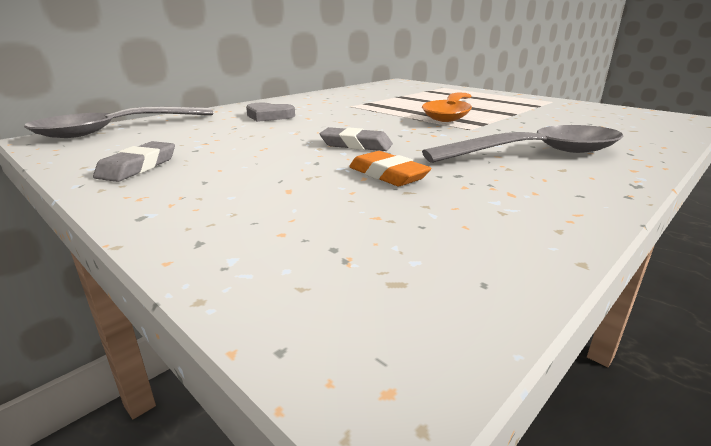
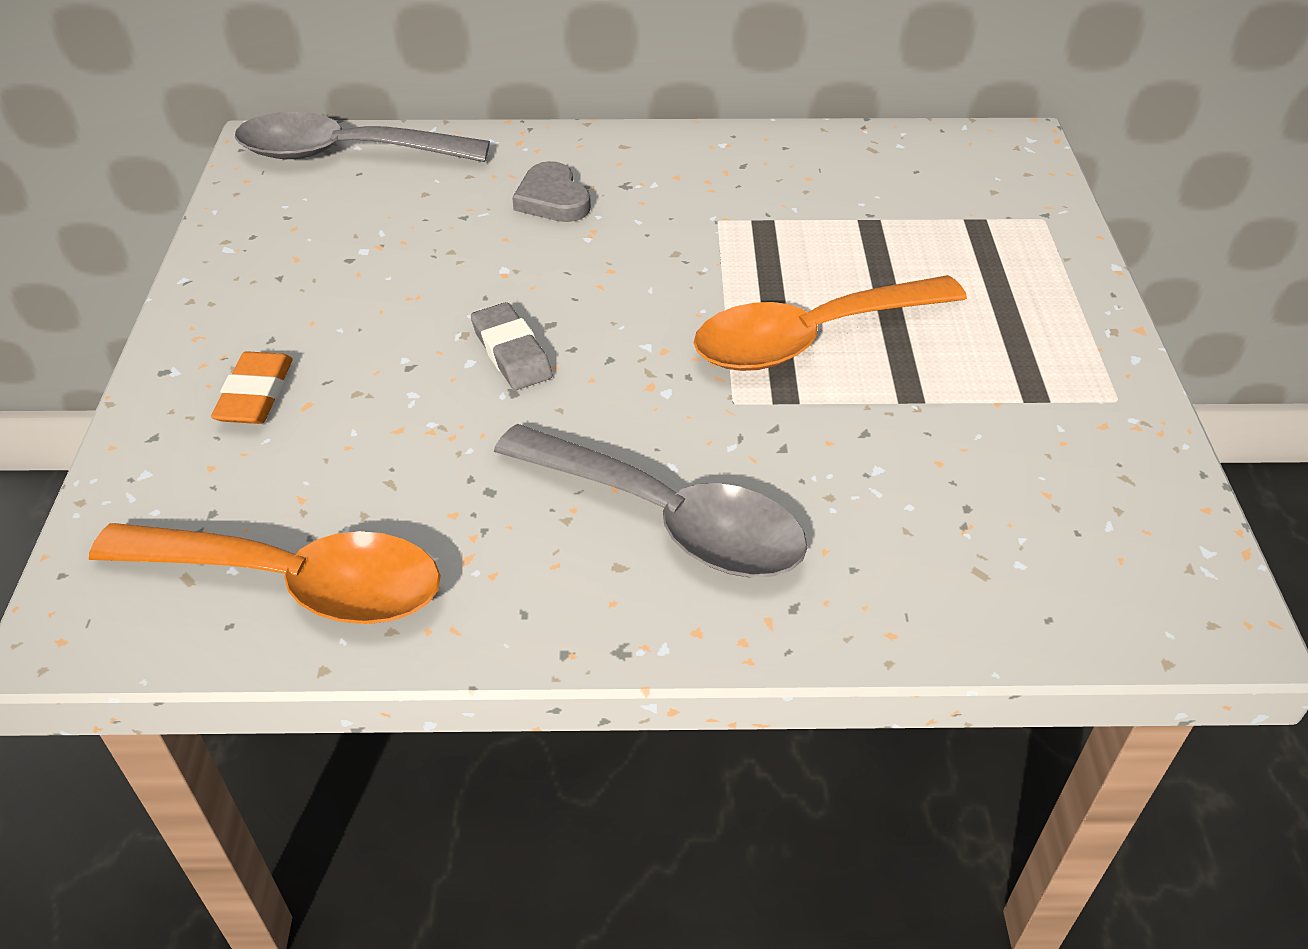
camera: 45 degrees right, 20 degrees up
(138, 167) = (259, 271): grey eraser -> none
(387, 175) = (426, 441): orange eraser -> orange eraser (255, 394)
(466, 244) = (294, 583): none -> orange spoon

